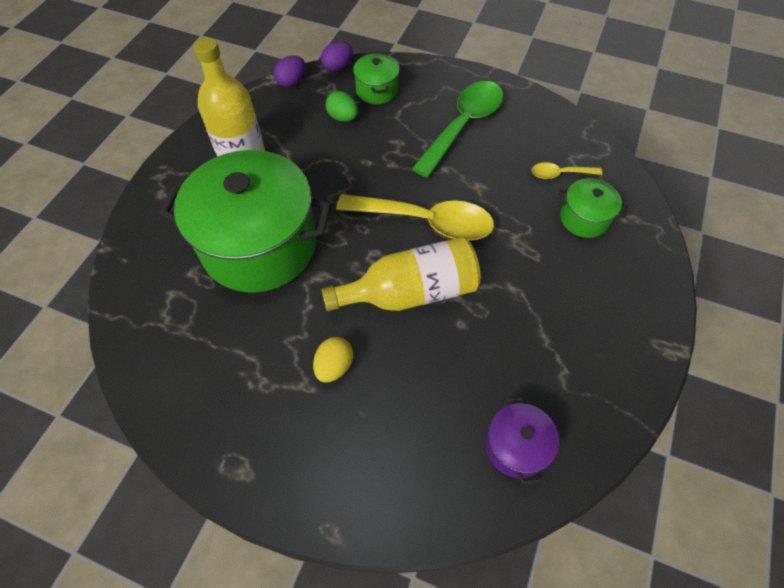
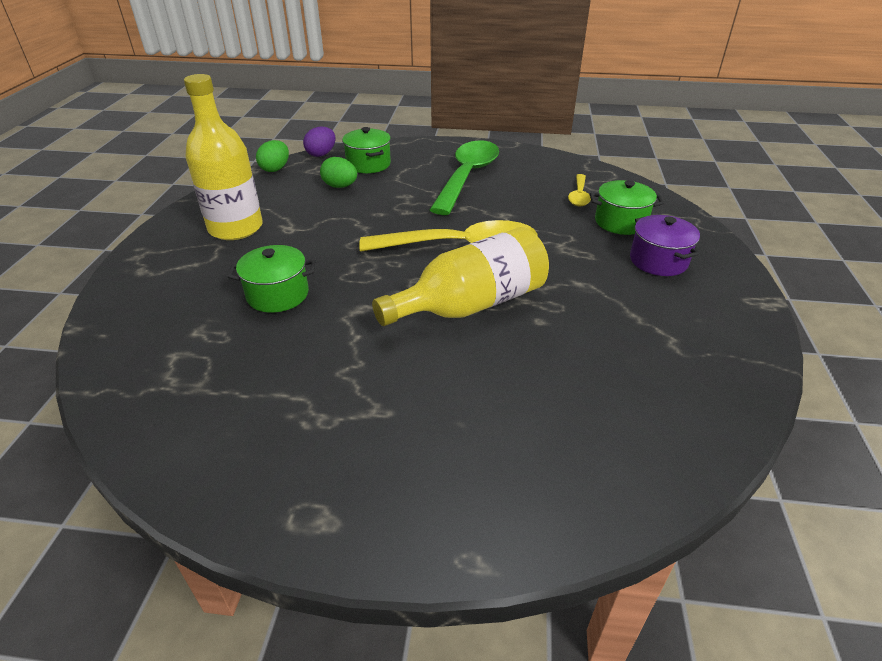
camera: 15 degrees left, 20 degrees down
(259, 245) = (277, 294): green pot -> green pot, size x0.44
(292, 82) = (275, 169): purple egg -> green egg
(334, 366) = (408, 385): yellow egg -> none
(516, 446) = (659, 416): purple pot -> purple pot (658, 261)
(559, 174) = (579, 196): yellow spoon -> yellow spoon turned 60 degrees counterclockwise

